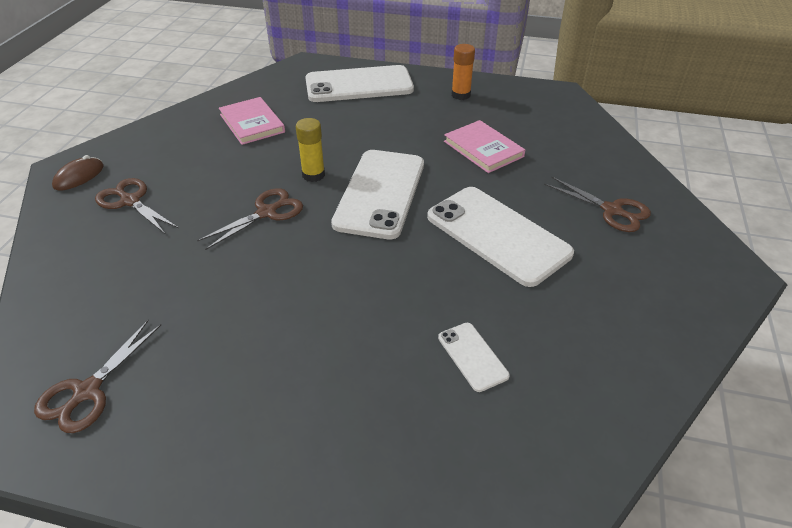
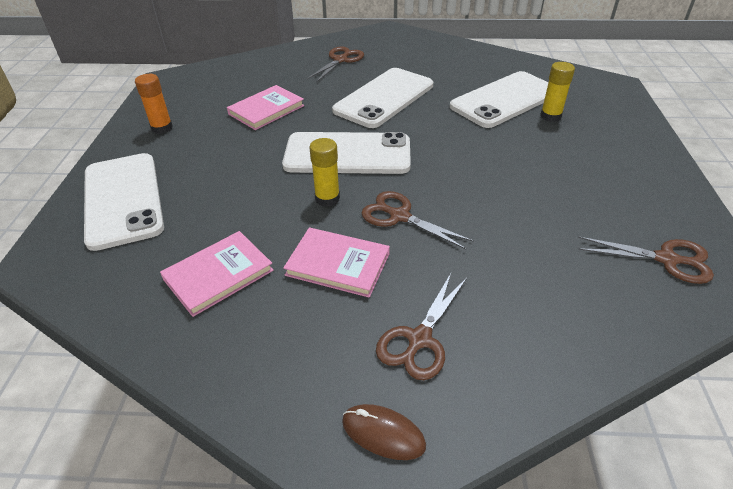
camera: 100 degrees left, 0 degrees up
(228, 173) = (338, 264): none -> pink book
(412, 398) = (550, 116): none -> yellow glue stick
(472, 356) = (504, 100): white phone -> white phone, size x2.18

